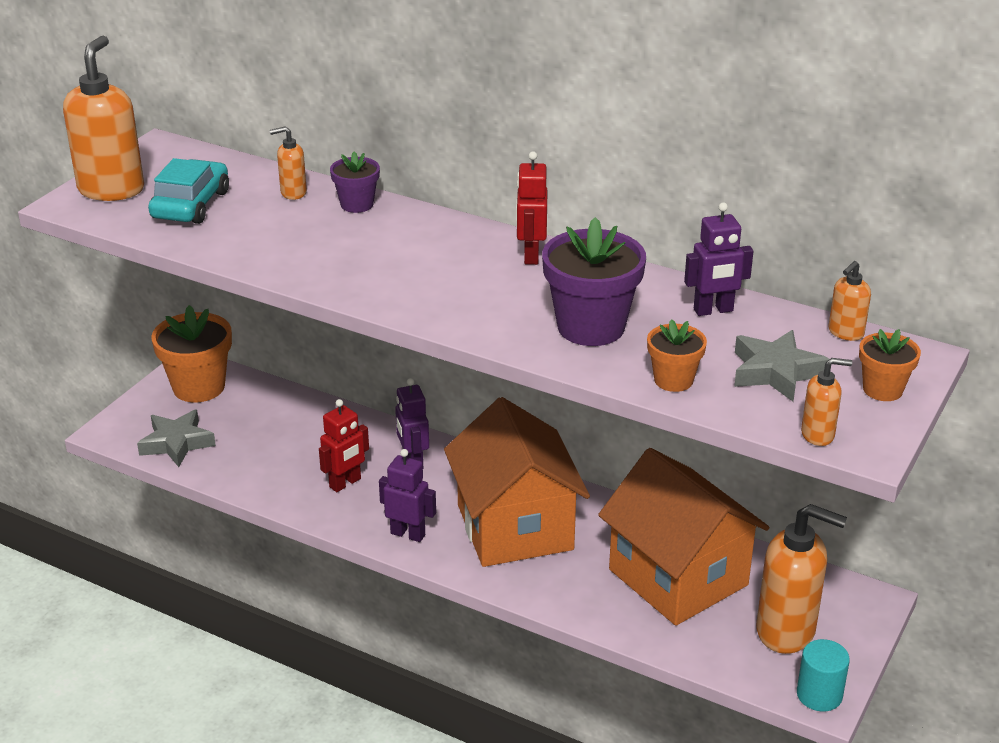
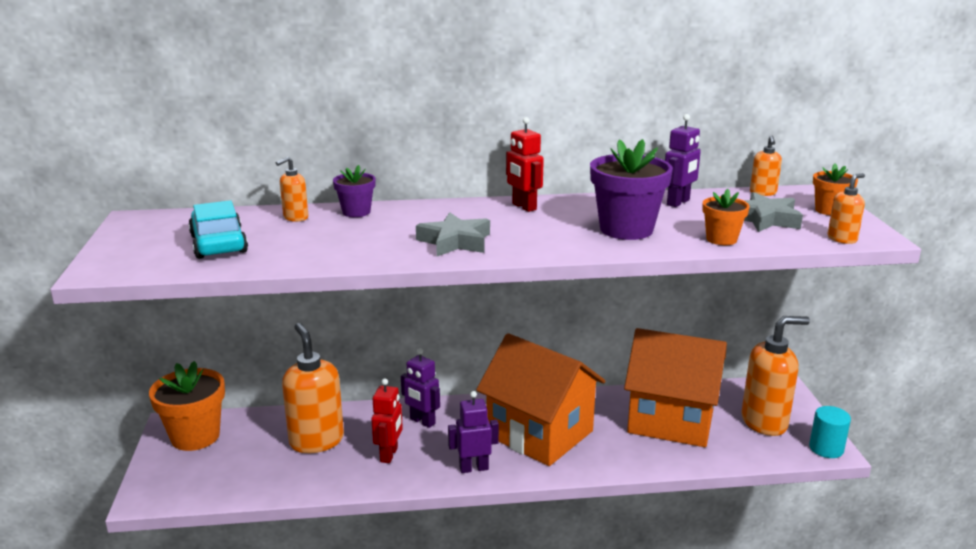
camera: 35 degrees left, 10 degrees down
(111, 189) = (128, 252): orange soap dispenser -> orange soap dispenser (316, 441)
(176, 443) = (218, 482): grey star -> grey star (455, 242)

